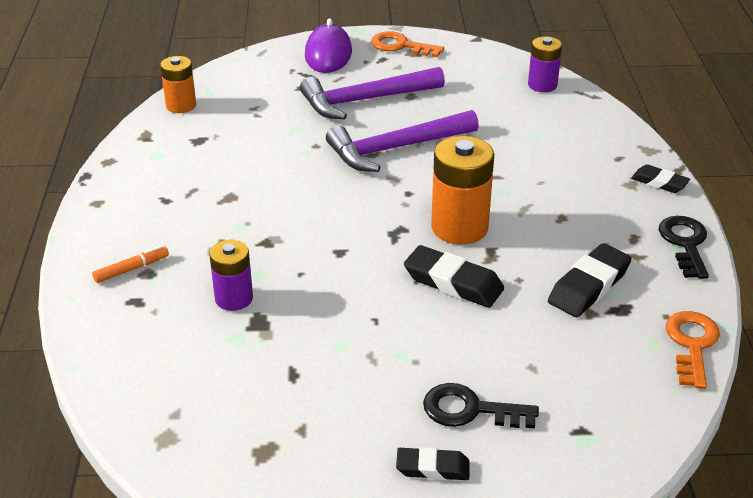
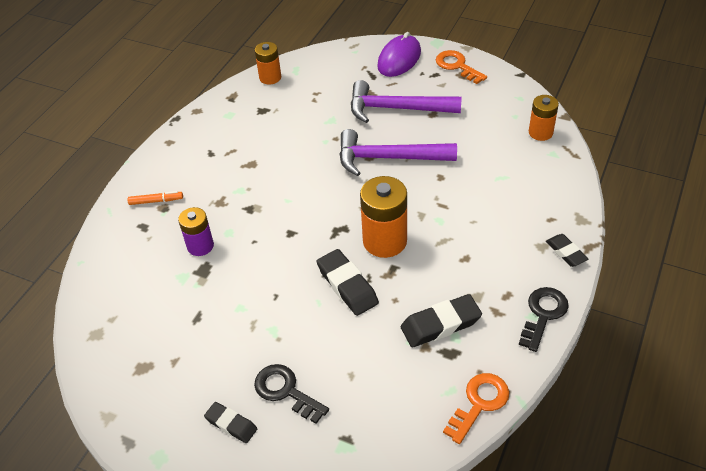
camera: 30 degrees right, 10 degrees up
(542, 85) = (540, 132): purple battery -> orange battery

